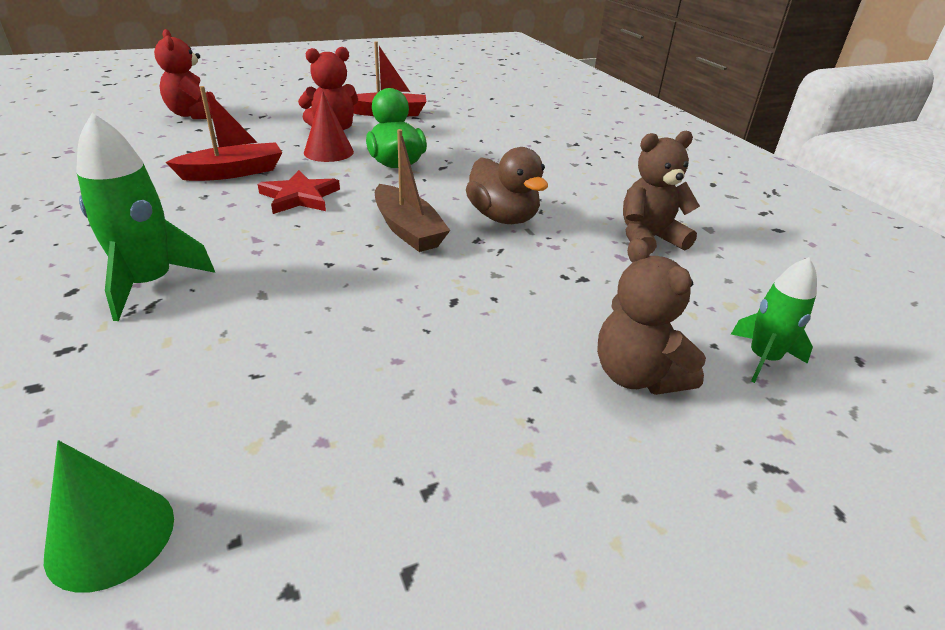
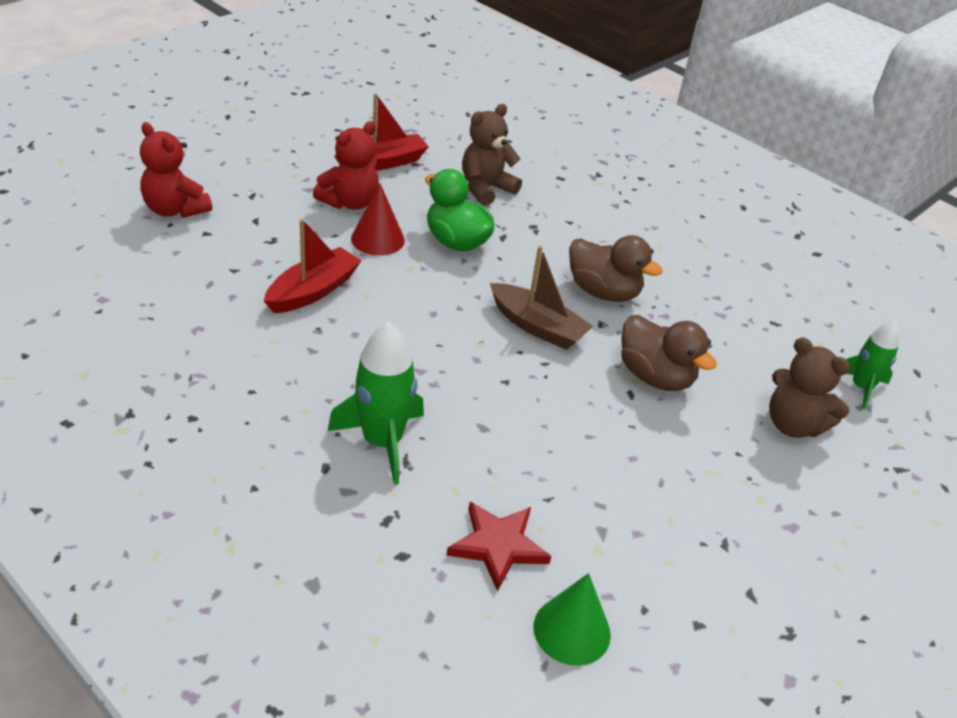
camera: 25 degrees left, 5 degrees up
(300, 197) = (409, 309): red star -> red star (498, 546)
(496, 292) = (655, 377): none -> brown duck
(648, 239) = (729, 289): brown teddy bear -> brown teddy bear (486, 189)

